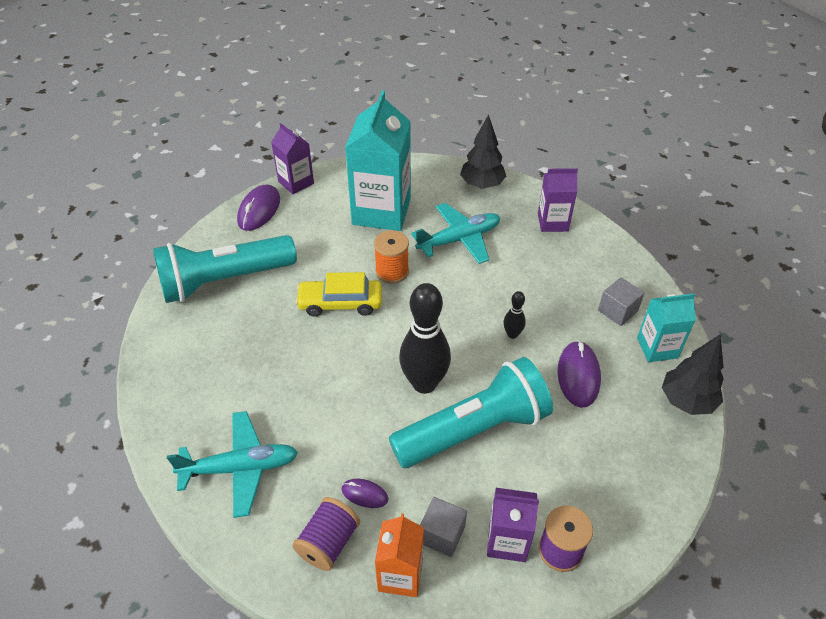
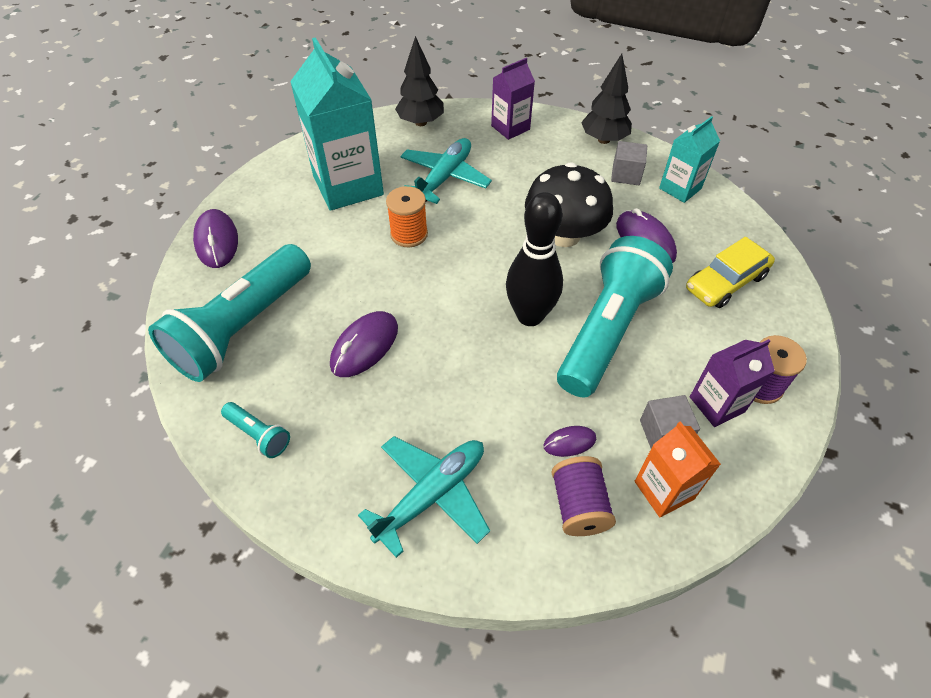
camera: 35 degrees left, 5 degrees up
(173, 360) = (259, 435): none -> turquoise flashlight
(288, 338) = (364, 346): none -> purple mouse
(296, 182) = (233, 197): purple carton -> none
(340, 303) = (386, 287): yellow car -> yellow car (725, 282)
(512, 334) = (563, 235): black bowling pin -> black mushroom
(686, 401) = (737, 217): black tree -> black tree (604, 140)

